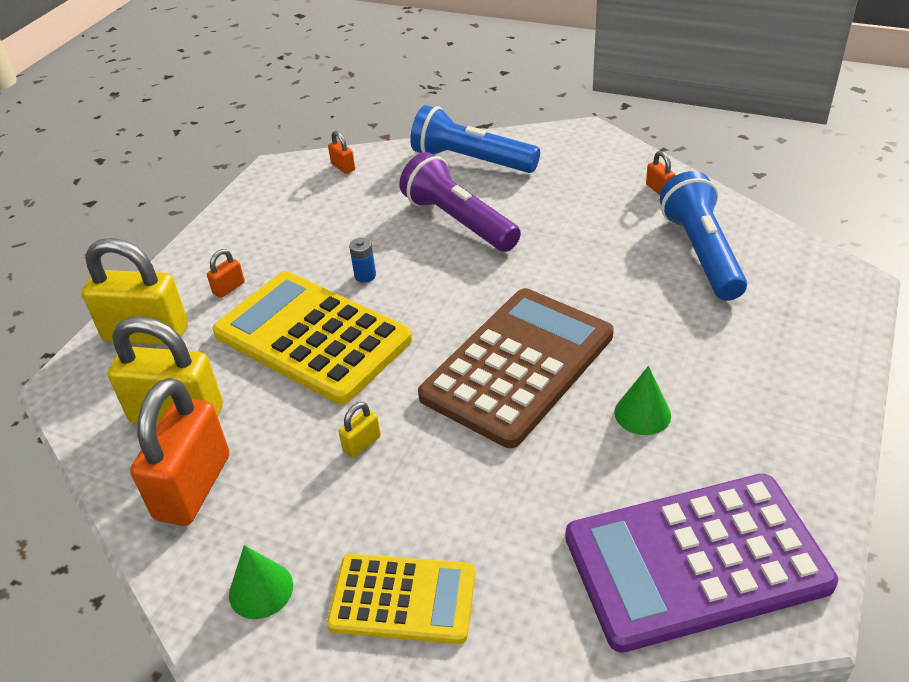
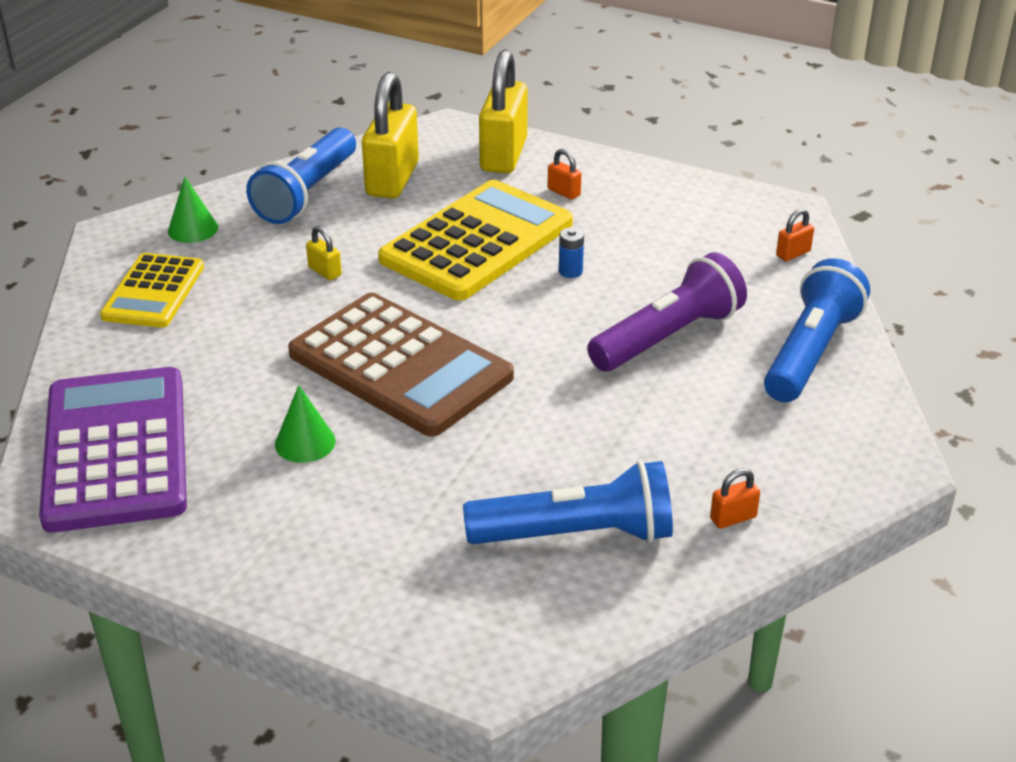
camera: 90 degrees right, 5 degrees down
(193, 487) = (307, 193): orange padlock -> blue flashlight

